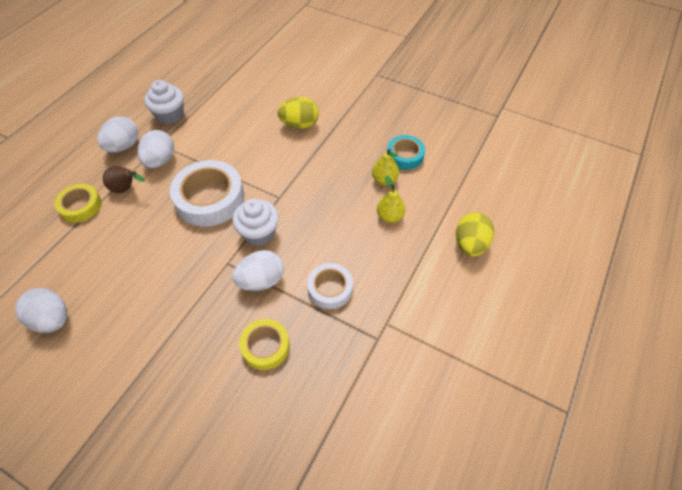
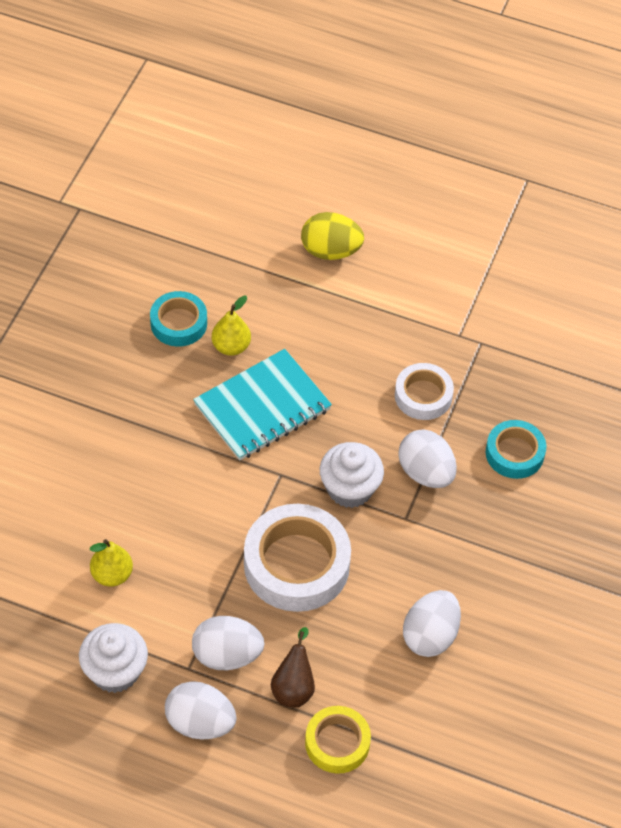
camera: 100 degrees left, 0 degrees up
(52, 319) = (530, 705): white egg -> white egg (430, 635)
(265, 346) = (514, 453): yellow tape -> turquoise tape
(299, 124) = (122, 468): yellow egg -> none
(333, 192) = (262, 407): none -> turquoise notebook
(389, 216) = (298, 338): yellow pear -> yellow pear (112, 575)

